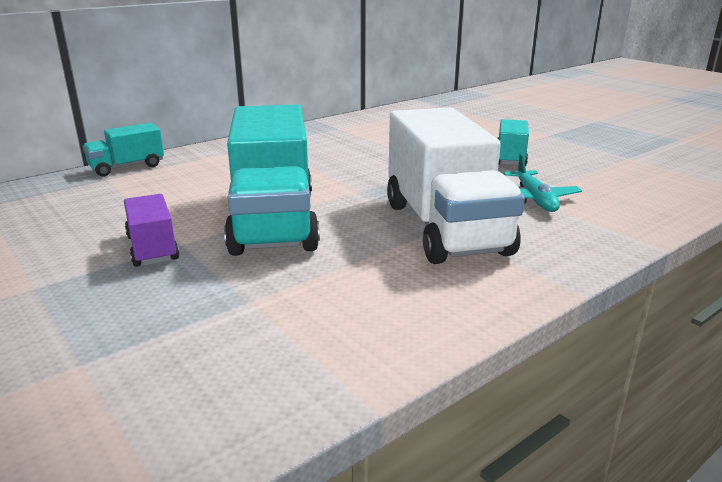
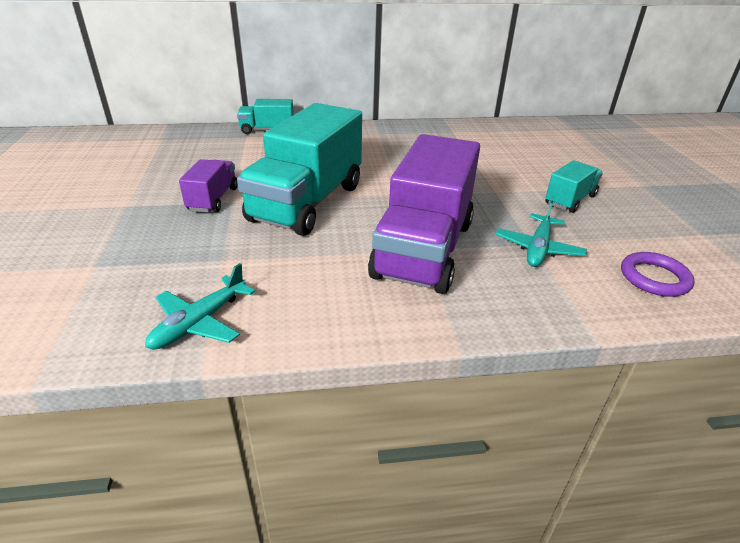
camera: 30 degrees right, 10 degrees up
(308, 366) = (200, 322): none -> turquoise plane
(444, 227) = (424, 249): white truck -> purple truck
(639, 195) = (654, 278): none -> purple ring

